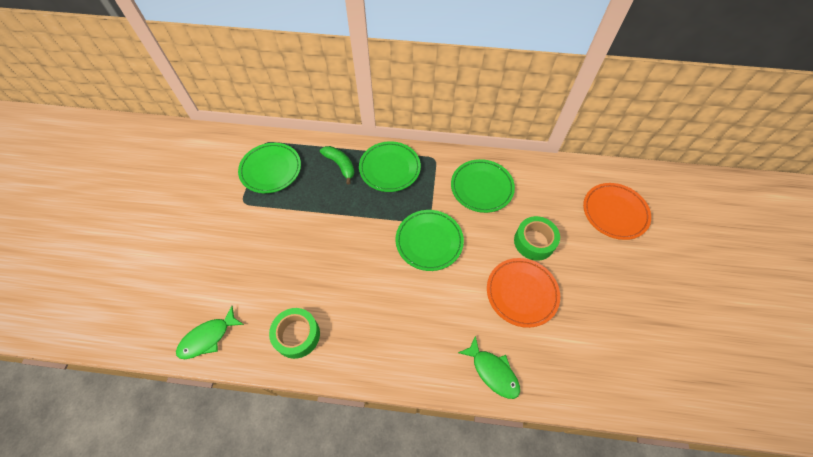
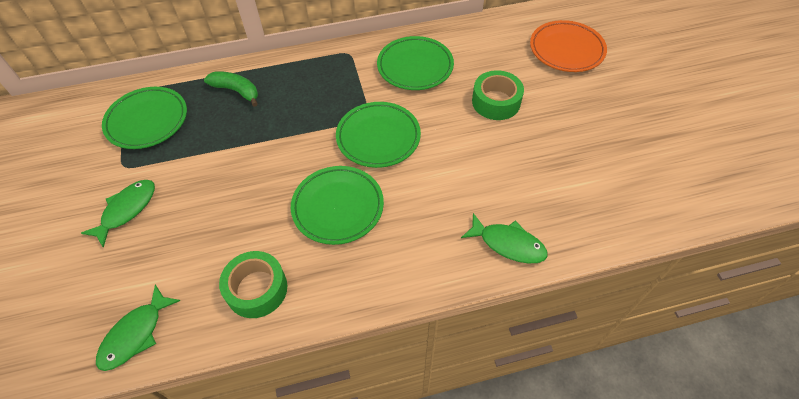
camera: 20 degrees left, 5 degrees down
(234, 238) = (127, 210): none -> green fish
(389, 168) = (299, 77): green plate -> green plate (338, 207)
(521, 293) = (505, 156): orange plate -> none

